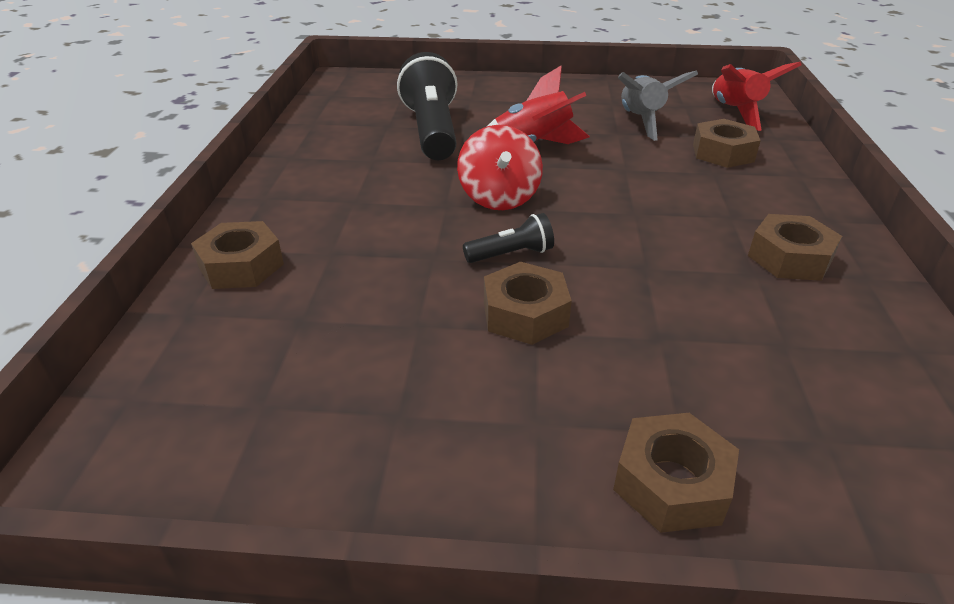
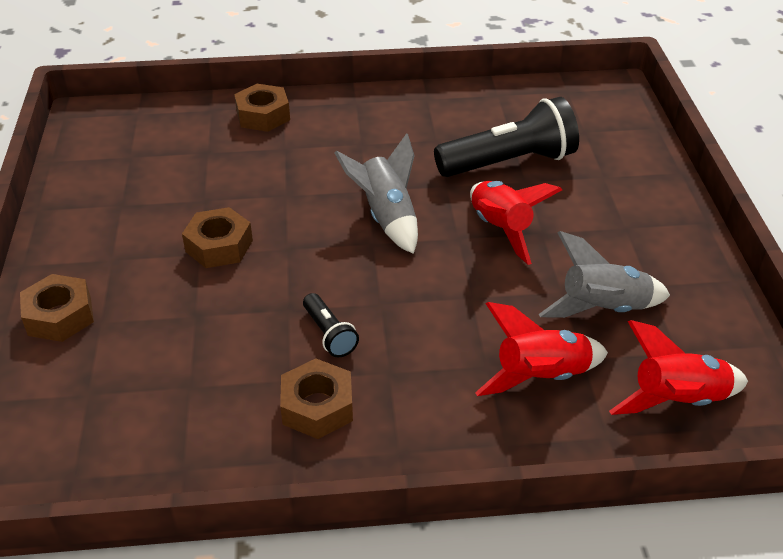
camera: 80 degrees right, 5 degrees up
(499, 197) = (386, 218): red spinning top -> grey rocket
(511, 254) = (296, 233): black flashlight -> black flashlight (329, 334)
(722, 153) = (541, 377): brown nut -> red rocket

